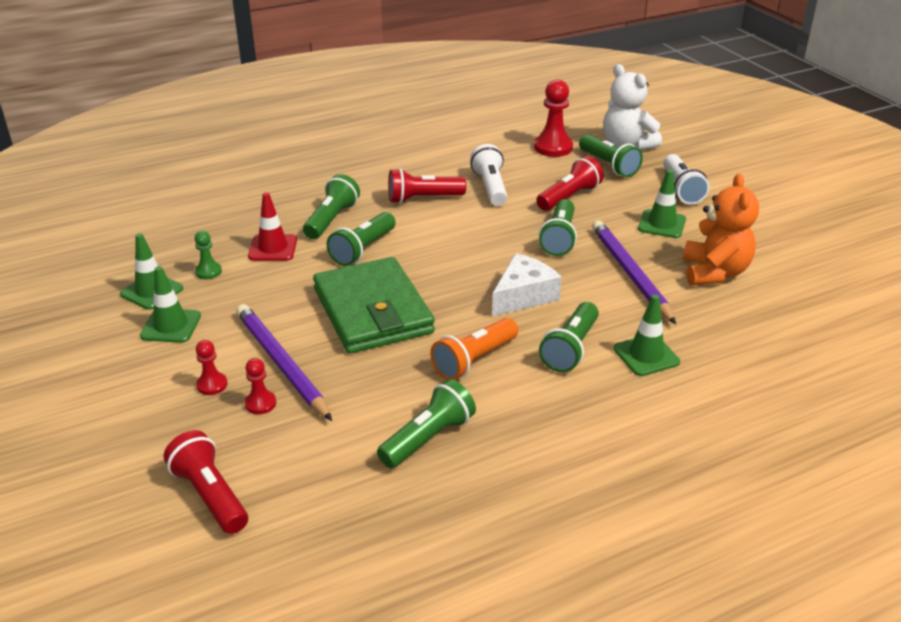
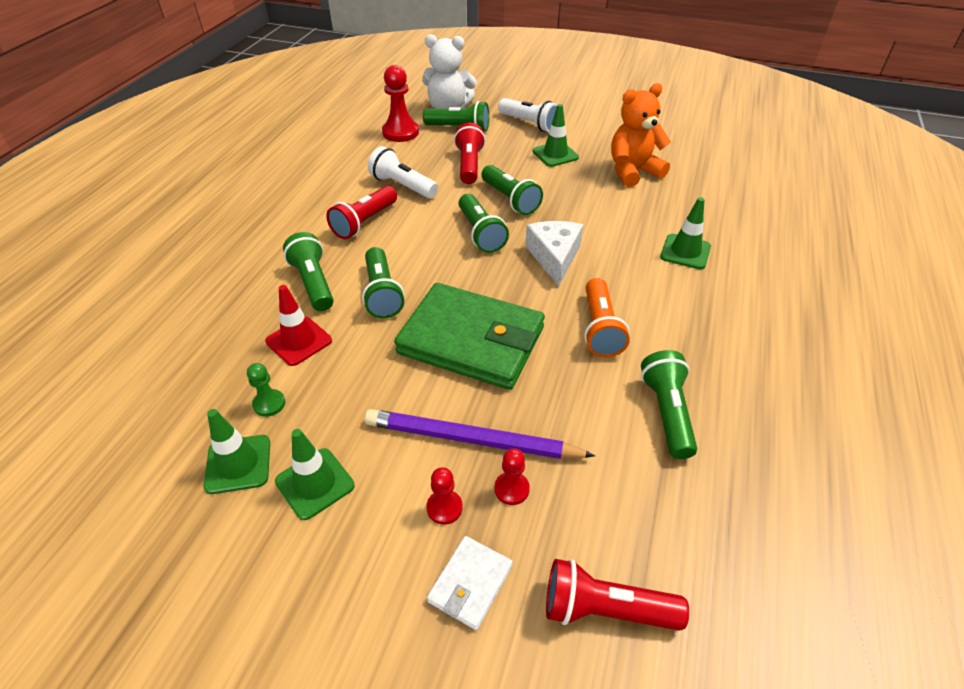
camera: 45 degrees left, 10 degrees up
(167, 427) = (470, 583): none -> white wallet
(570, 348) = (640, 277): green flashlight -> green flashlight (480, 233)
(630, 274) = (591, 200): purple pencil -> none
(714, 272) = (633, 171): orange teddy bear -> orange teddy bear turned 75 degrees counterclockwise

